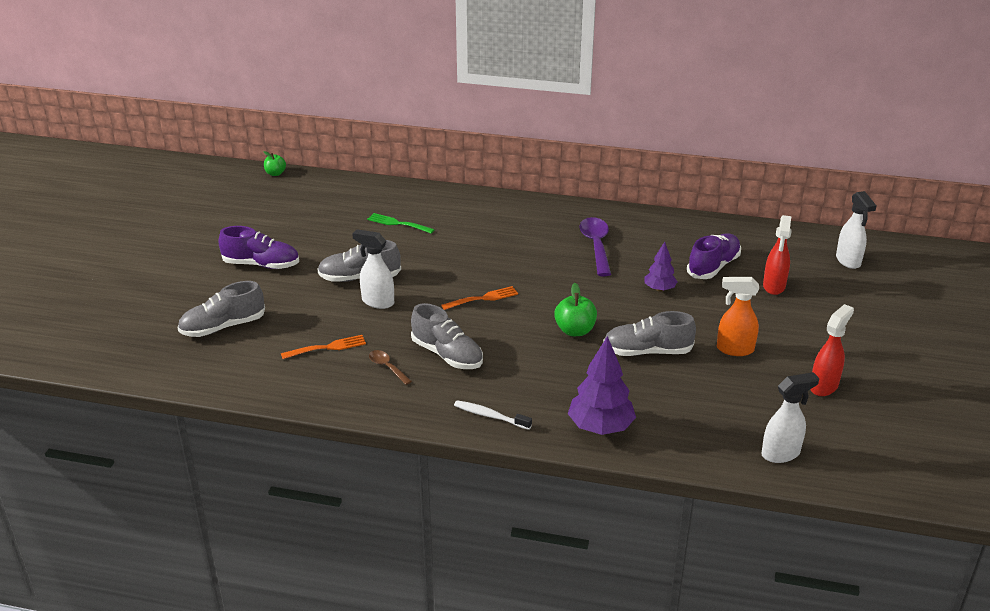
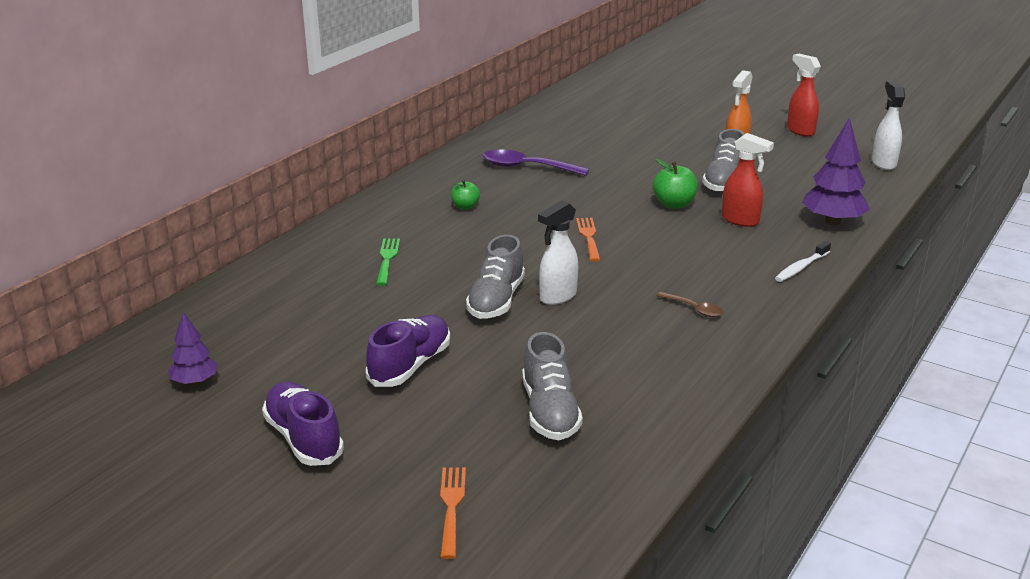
camera: 70 degrees left, 5 degrees down
(275, 173) = (157, 327): green apple -> green apple (465, 207)
(327, 347) = (637, 341): orange fork -> orange fork (451, 507)
(387, 367) = (694, 309): brown spoon -> brown spoon turned 120 degrees counterclockwise
(398, 223) = (387, 259): green fork -> green fork turned 135 degrees clockwise
(447, 355) = (686, 272): grey shoe -> none
(659, 289) = (624, 157): purple tree -> purple tree (195, 382)
(713, 267) = (601, 129): purple shoe -> purple shoe (303, 438)
(774, 287) = (649, 116): red spray bottle -> red spray bottle (740, 220)
(848, 261) = (627, 84): white spray bottle -> none

